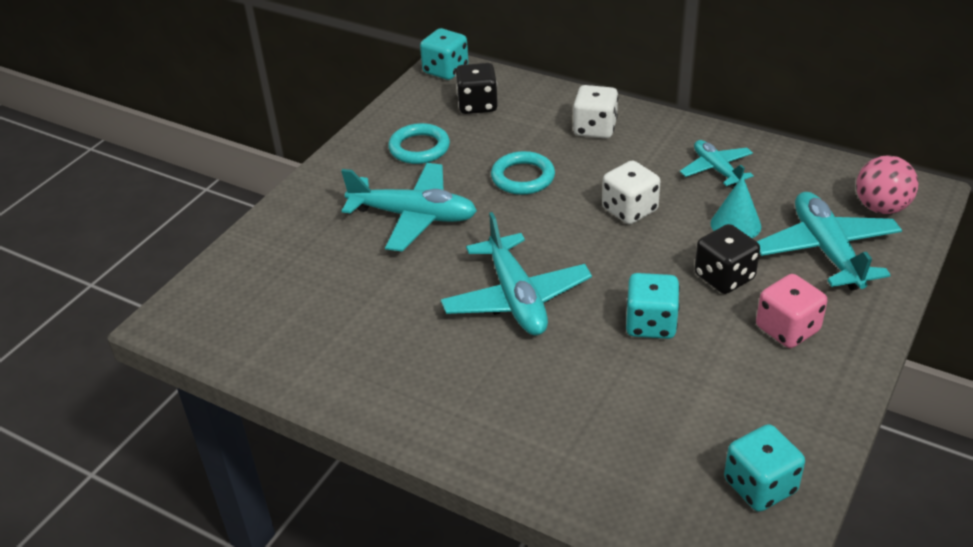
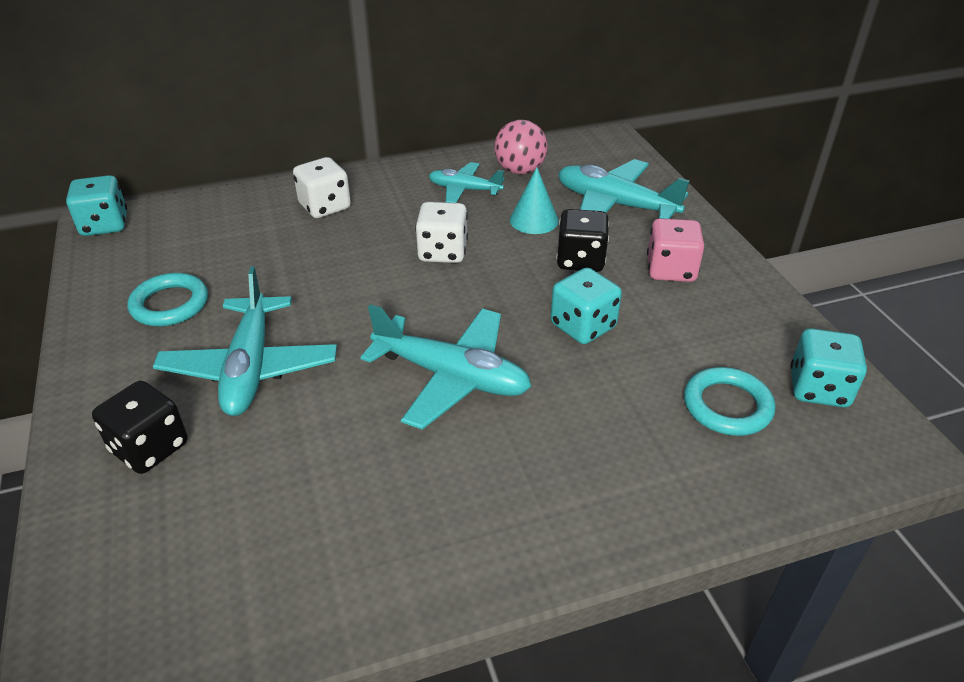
camera: 50 degrees left, 0 degrees up
(413, 216) = (250, 368): turquoise plane -> turquoise plane turned 120 degrees clockwise
(477, 105) = (182, 239): black dice -> black dice (149, 448)
(523, 177) = (314, 275): turquoise ring -> turquoise ring (727, 406)
(881, 207) = (604, 160): pink ball -> pink ball (520, 170)

